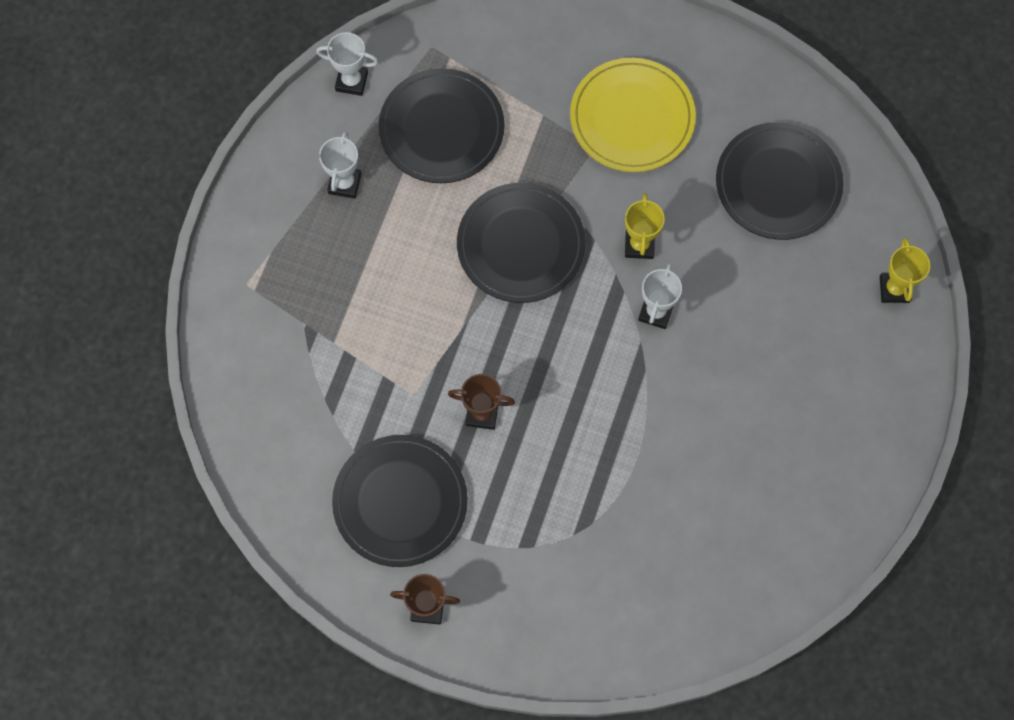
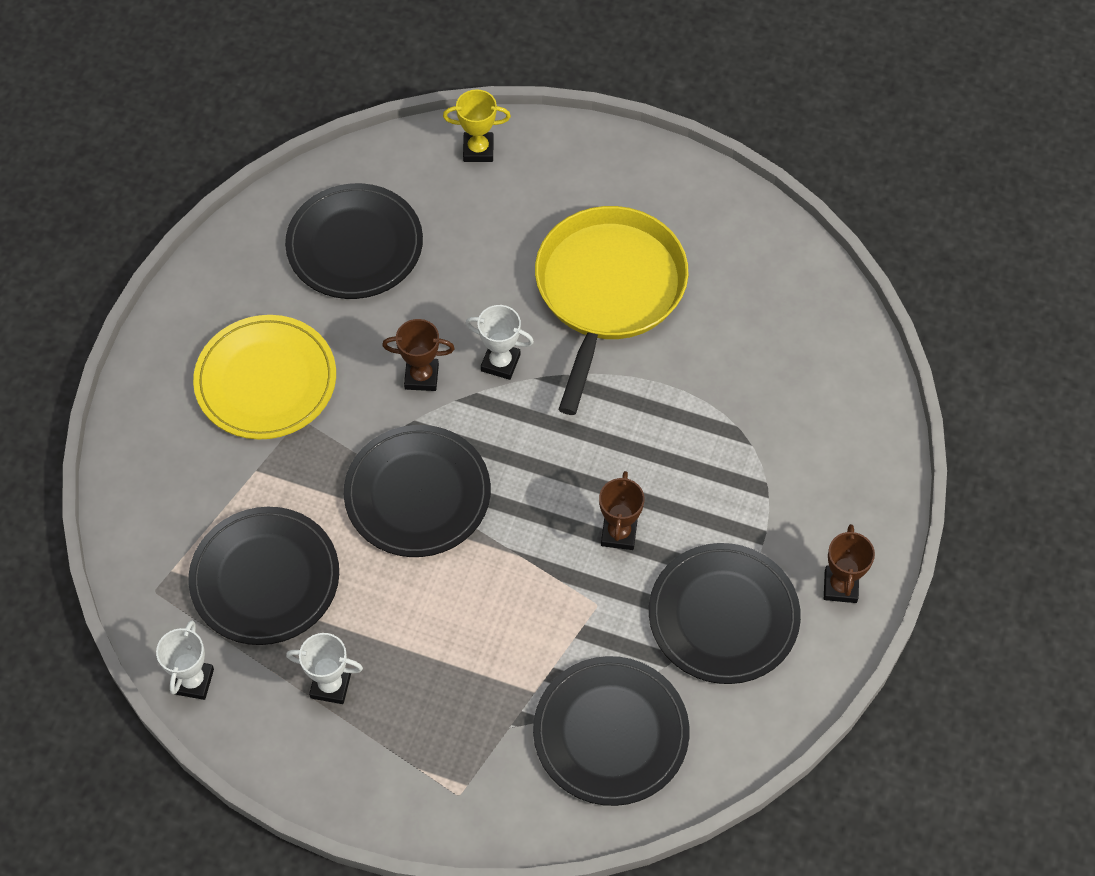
camera: 90 degrees left, 10 degrees down
(295, 404) = (611, 733): none -> black plate
(639, 245) = (421, 377): yellow trophy -> brown trophy
(738, 408) = (608, 291): none -> yellow pan

